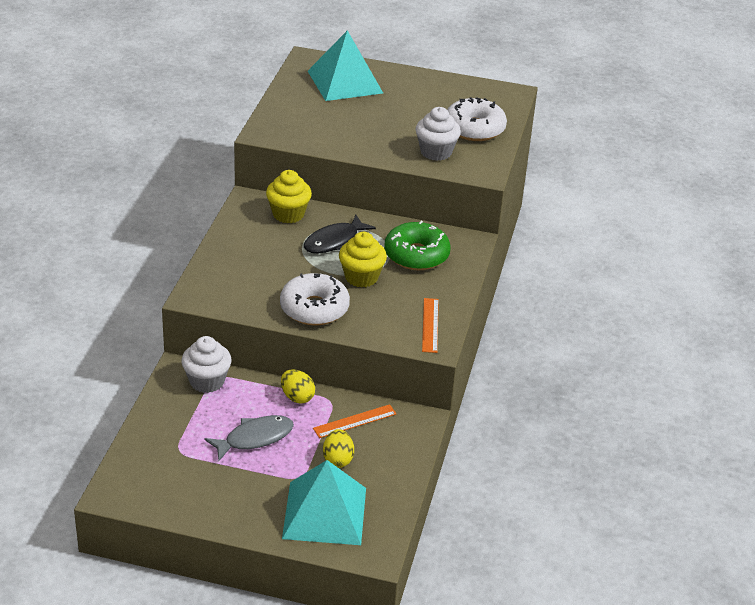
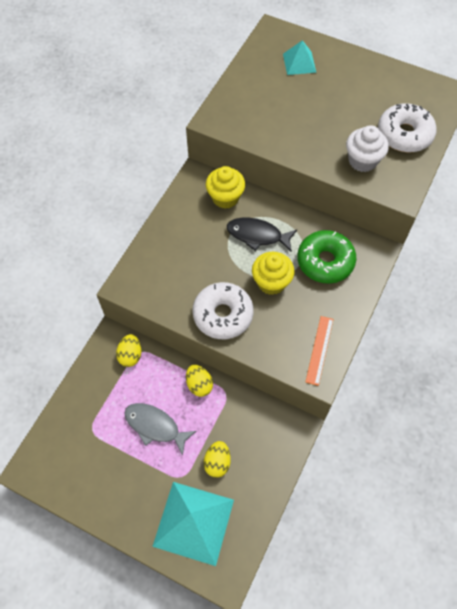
camera: 15 degrees right, 25 degrees up
(207, 381) = (130, 355): white cupcake -> yellow egg
(255, 438) = (155, 426): grey fish -> grey fish turned 135 degrees counterclockwise
(334, 241) = (257, 235): black fish -> black fish turned 45 degrees clockwise
(345, 82) = (299, 63): turquoise pyramid -> turquoise pyramid, size x0.54
(355, 421) = (241, 420): orange ruler -> none

